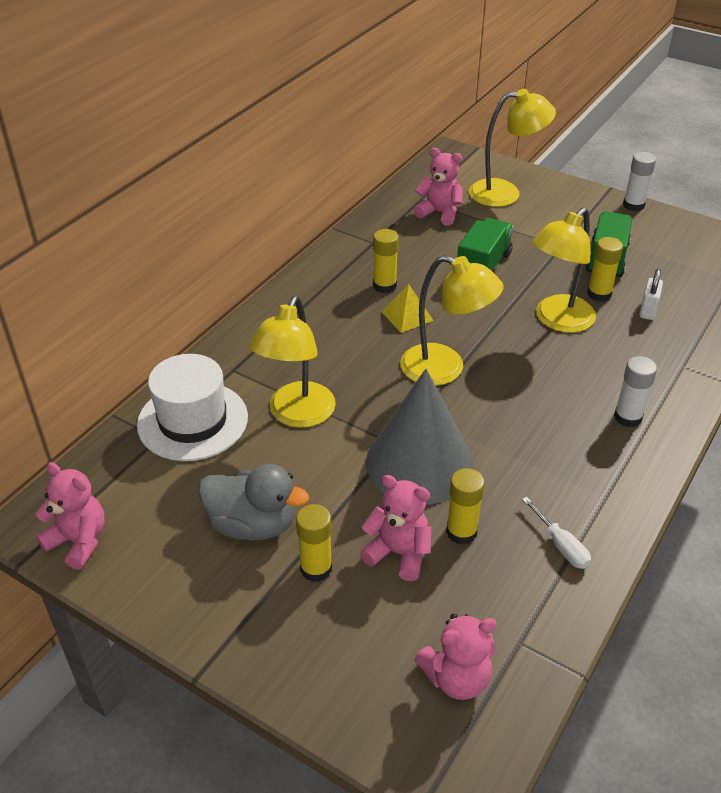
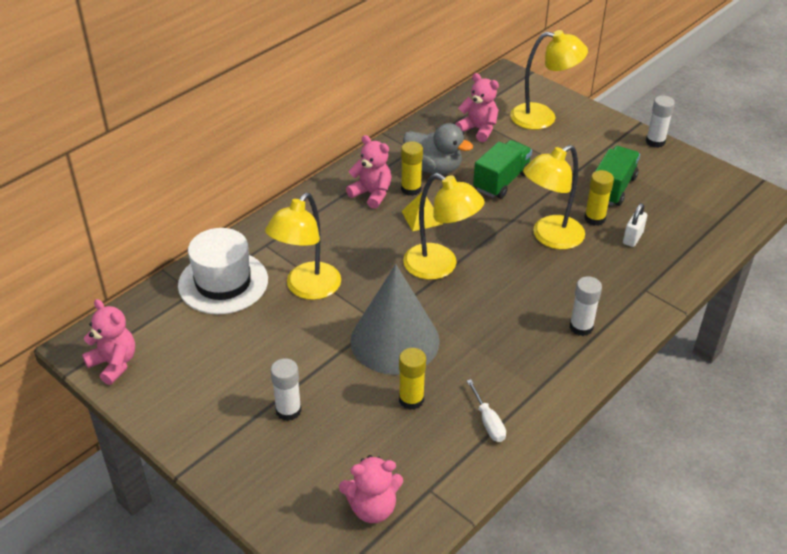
camera: 10 degrees right, 0 degrees up
(252, 525) = (248, 370): grey duck -> grey duck (433, 168)
(316, 568) = (288, 410): yellow glue stick -> white glue stick
(398, 553) = (356, 408): pink teddy bear -> pink teddy bear (371, 194)

